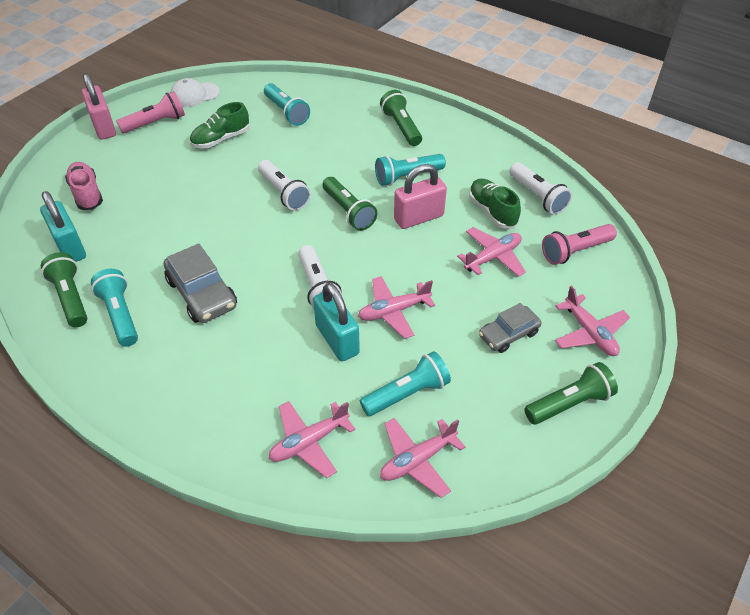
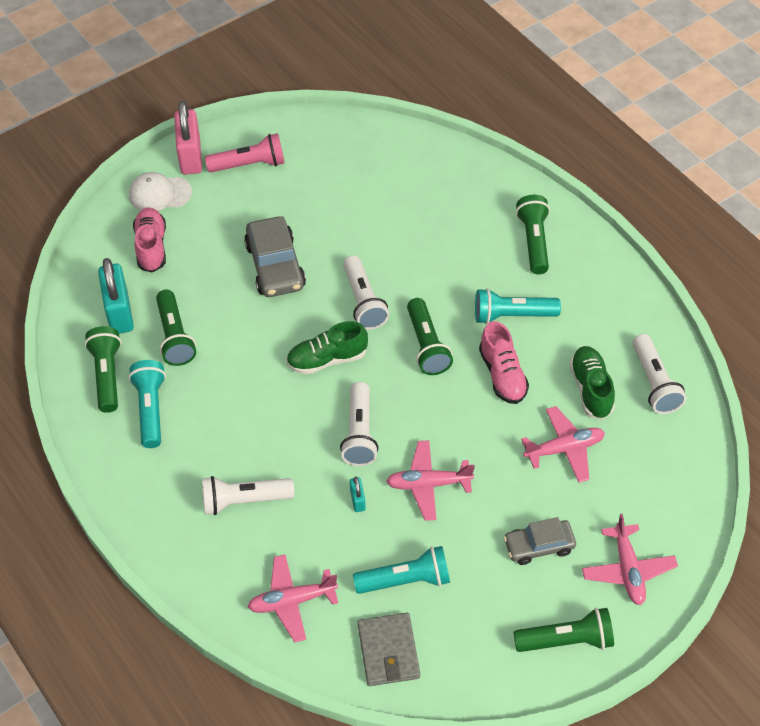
camera: 20 degrees right, 5 degrees up
(127, 254) = (175, 337): none -> green flashlight
(194, 95) = (305, 132): white cap -> white cap (159, 194)
(202, 293) = (238, 407): grey car -> grey car (275, 266)
(221, 139) = (316, 207): green shoe -> green shoe (327, 359)
(233, 367) = (244, 501): none -> white flashlight
(286, 112) = (405, 185): turquoise flashlight -> none
(337, 340) = (357, 500): turquoise padlock -> turquoise padlock, size x0.45
(417, 460) = (388, 651): pink plane -> grey wallet
(418, 218) = (502, 375): pink padlock -> pink shoe
(575, 251) = (662, 467): pink flashlight -> none

